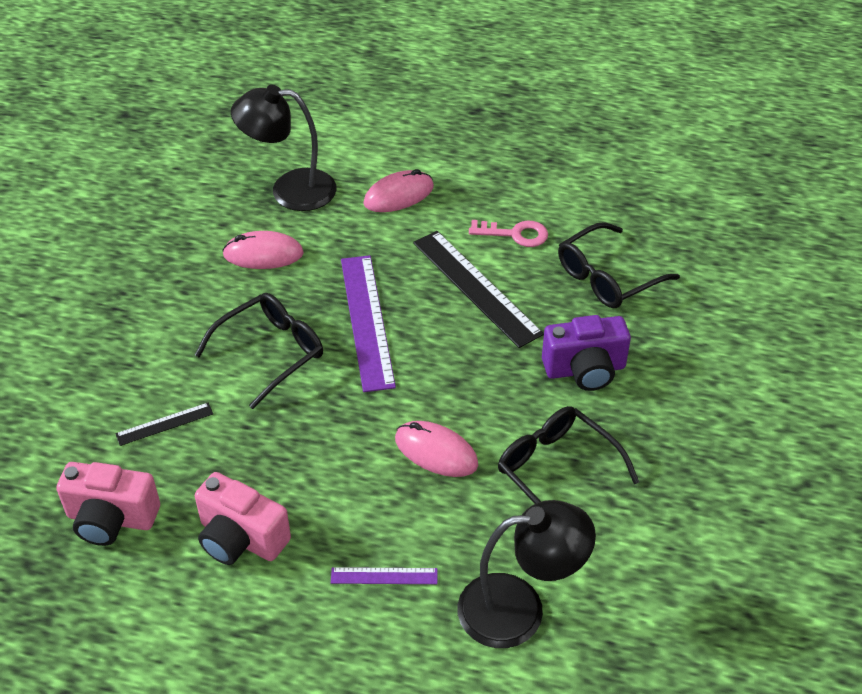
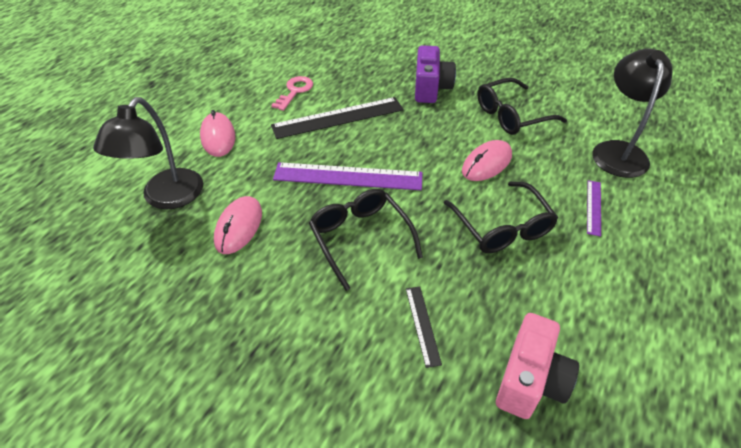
camera: 75 degrees left, 0 degrees up
(241, 538) = (557, 284): pink camera -> none
(607, 277) = (355, 64): black glasses -> black glasses (502, 227)

